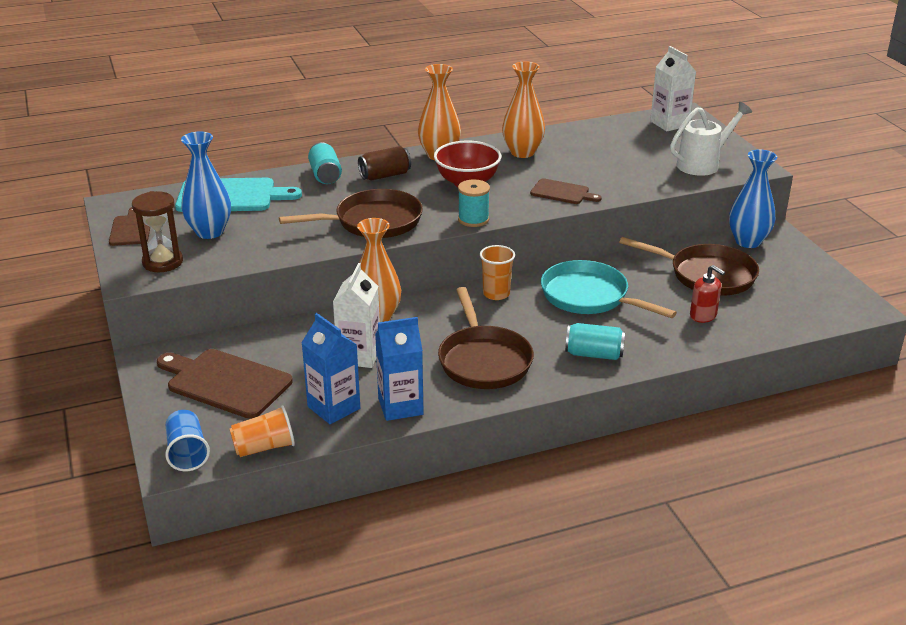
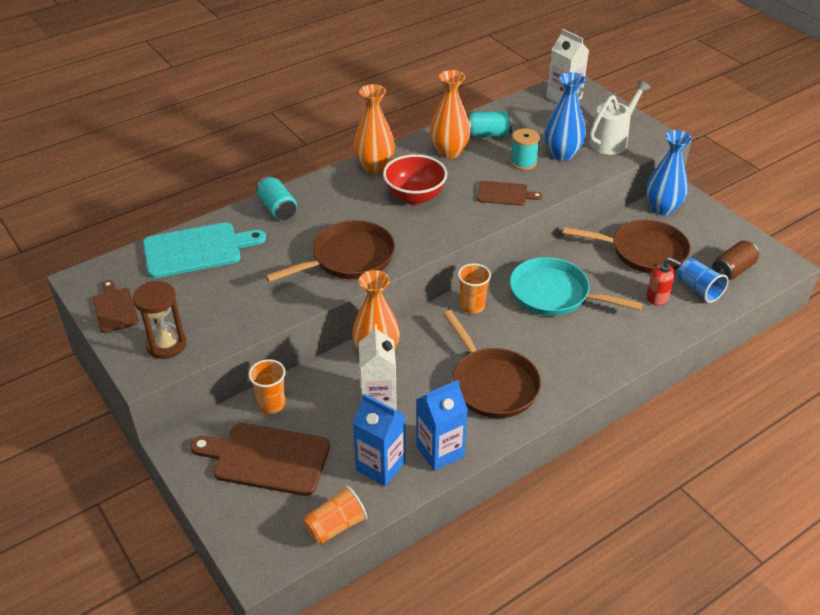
camera: 15 degrees left, 10 degrees up
(187, 453) = (266, 548): blue cup -> blue cup (698, 289)
(209, 232) = (196, 298): blue vase -> blue vase (562, 154)
(252, 341) = (271, 404): none -> orange cup
(385, 175) = (334, 200): brown can -> brown can (732, 270)
(473, 219) = (439, 239): turquoise spool -> turquoise spool (523, 162)
(594, 354) = (584, 358): turquoise can -> turquoise can (488, 134)

